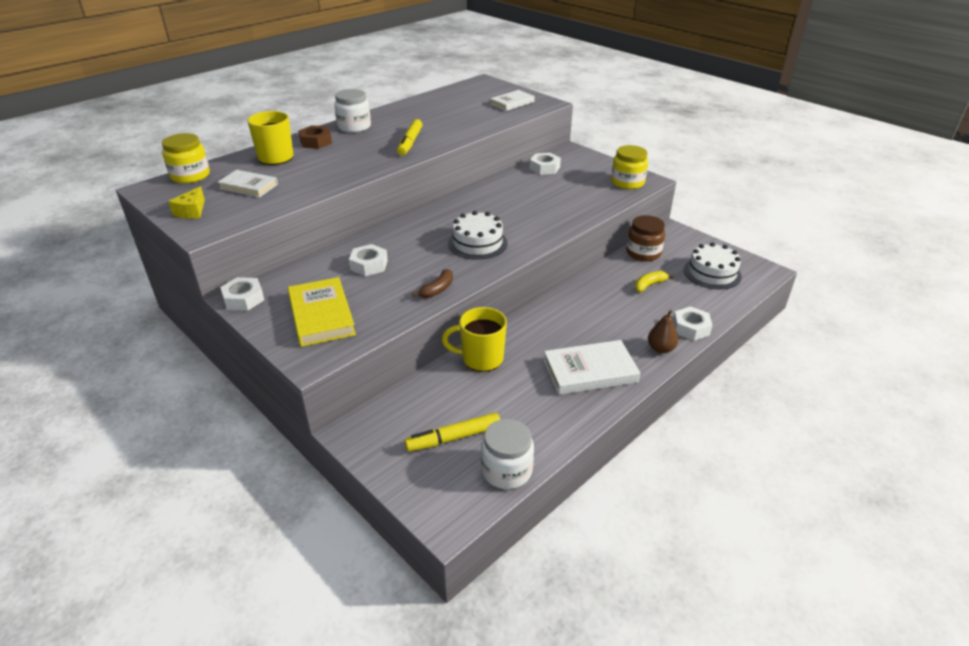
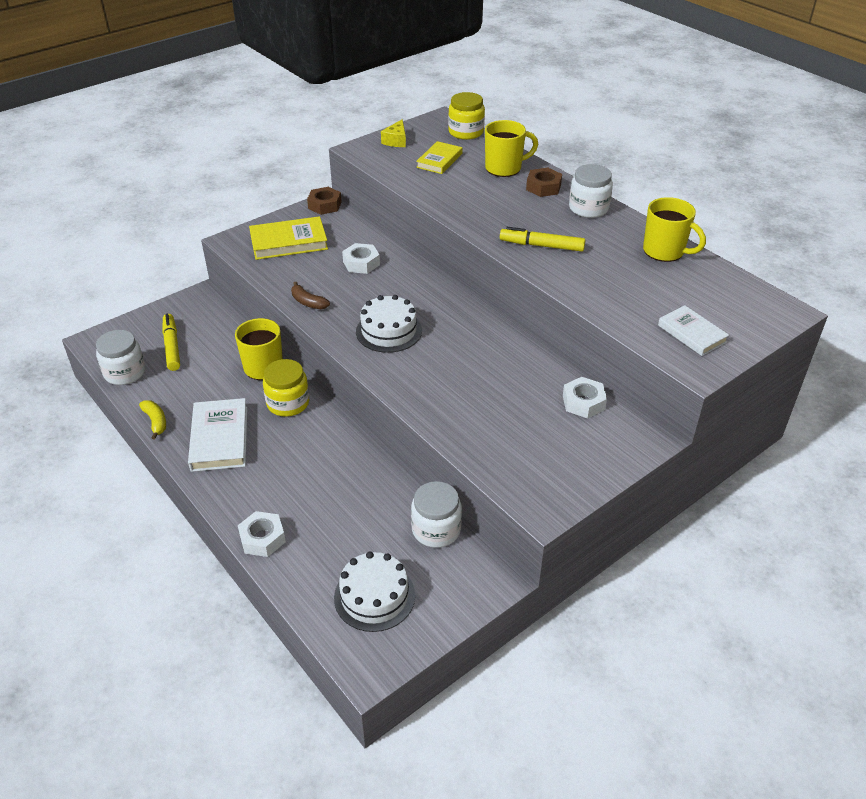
camera: 95 degrees right, 5 degrees up
(192, 211) = (396, 141): yellow cheese -> yellow cheese turned 90 degrees counterclockwise
(243, 299) = (324, 205): white nut -> brown nut
(248, 186) = (439, 160): white book -> yellow book
(417, 106) = (665, 251): none -> yellow mug
(627, 182) = (537, 484): yellow jar -> yellow jar (288, 403)
(643, 253) = (436, 529): brown jar -> white jar
(649, 285) = (358, 519): yellow banana -> yellow banana (155, 422)
(660, 348) = (235, 501): brown pear -> none

